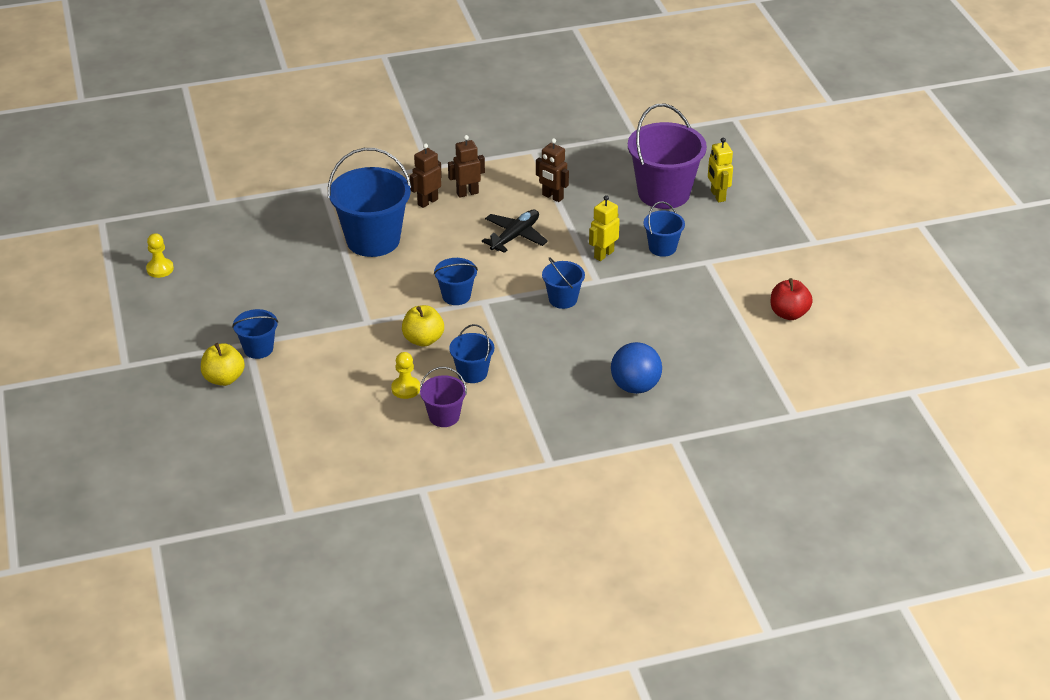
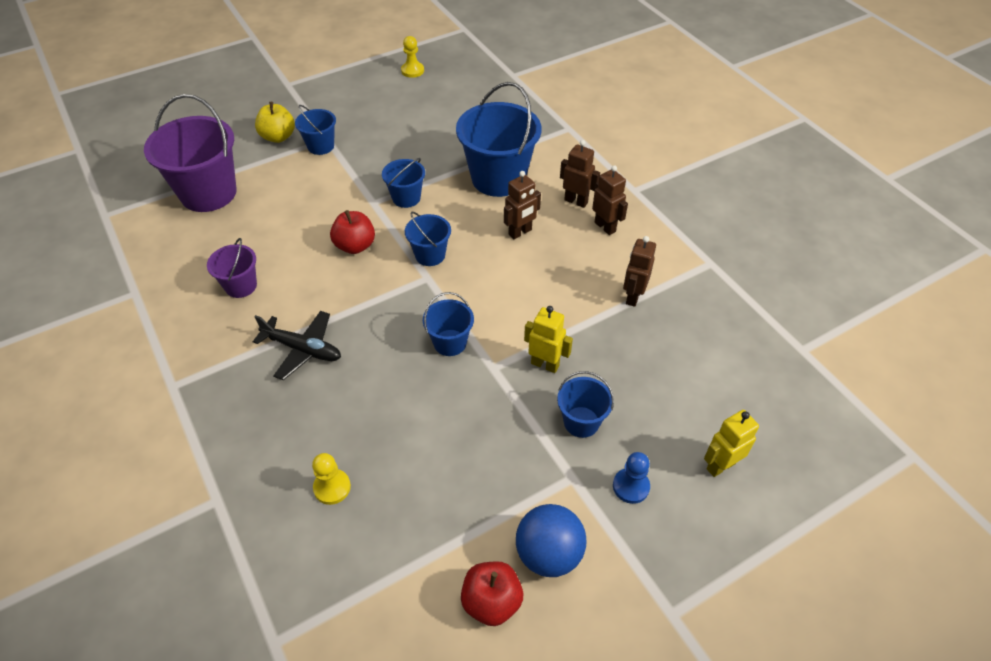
camera: 75 degrees right, 10 degrees up
(406, 388) = (279, 250): yellow pawn -> yellow pawn (332, 487)
(423, 339) = (355, 246): yellow apple -> red apple
(452, 240) = (520, 232): none -> brown robot
(472, 373) = (310, 293): blue bucket -> blue bucket (406, 198)
(515, 236) = (547, 280): black plane -> black plane (303, 349)
(635, 386) = (308, 442): blue ball -> blue ball (549, 554)
(664, 193) = (695, 403): purple bucket -> purple bucket (208, 193)
(722, 237) = (631, 486): none -> blue pawn

